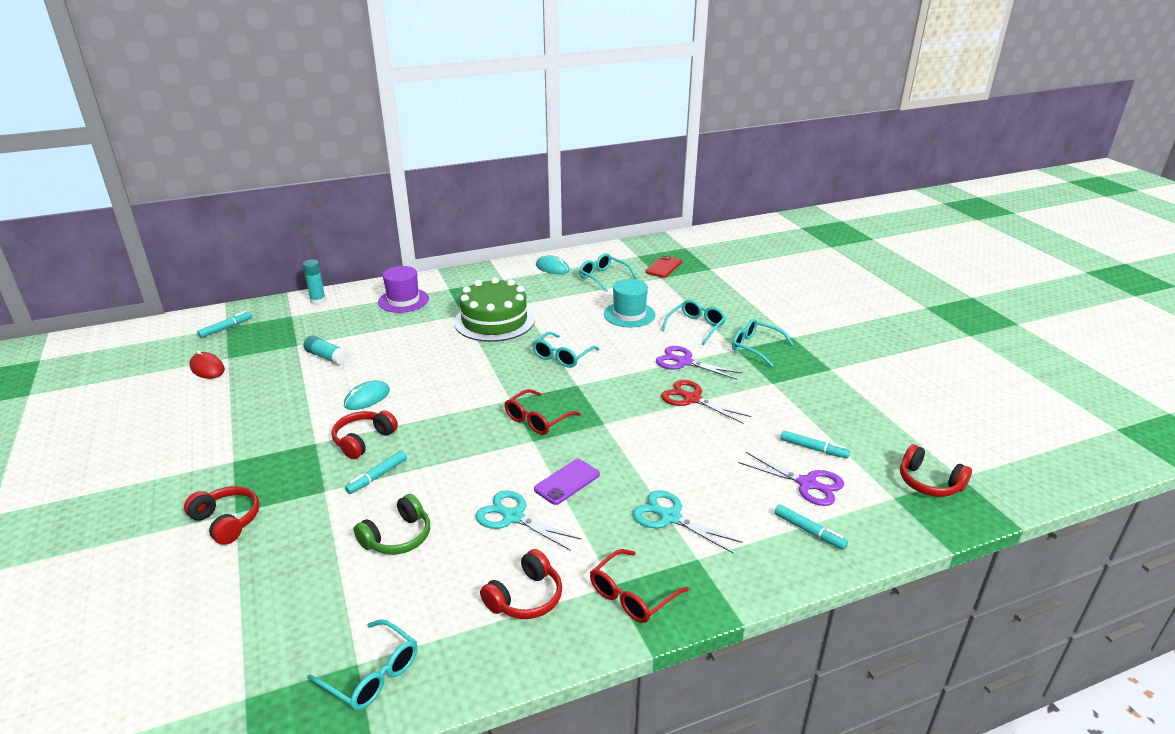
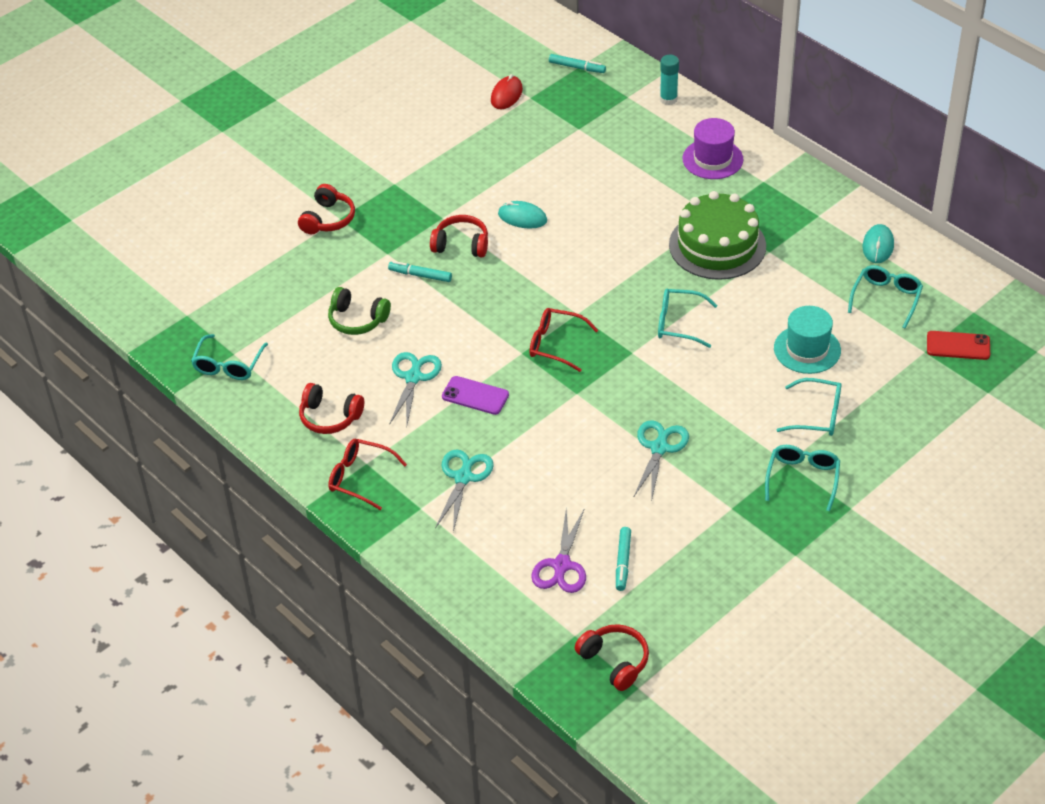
camera: 70 degrees right, 15 degrees up
(327, 357) = (571, 159): turquoise glue stick -> none
(684, 362) = (729, 424): purple scissors -> none
(692, 399) = (659, 448): red scissors -> turquoise scissors
(809, 531) = (492, 577): turquoise marker -> none
(929, 482) = (614, 662): red headphones -> red headphones turned 120 degrees clockwise

